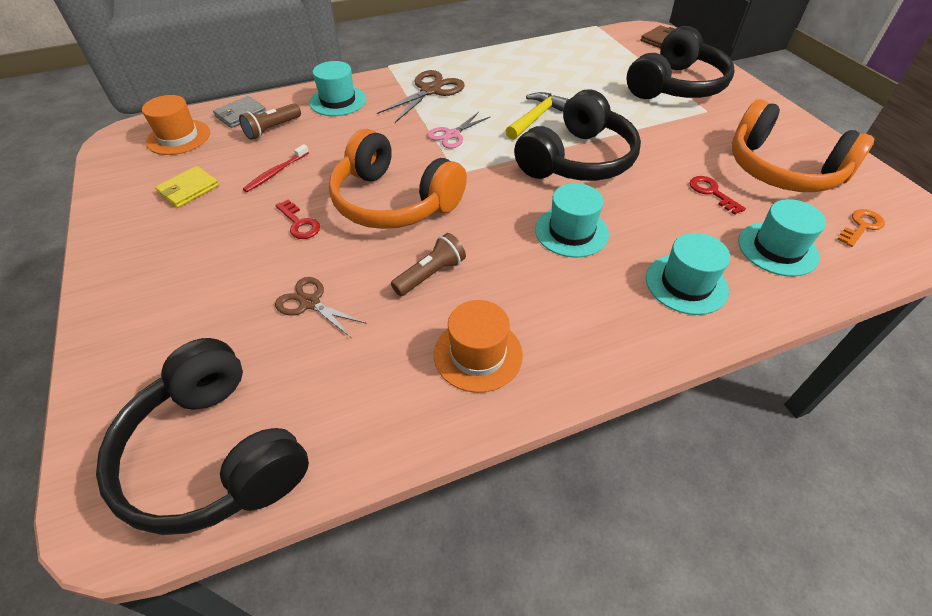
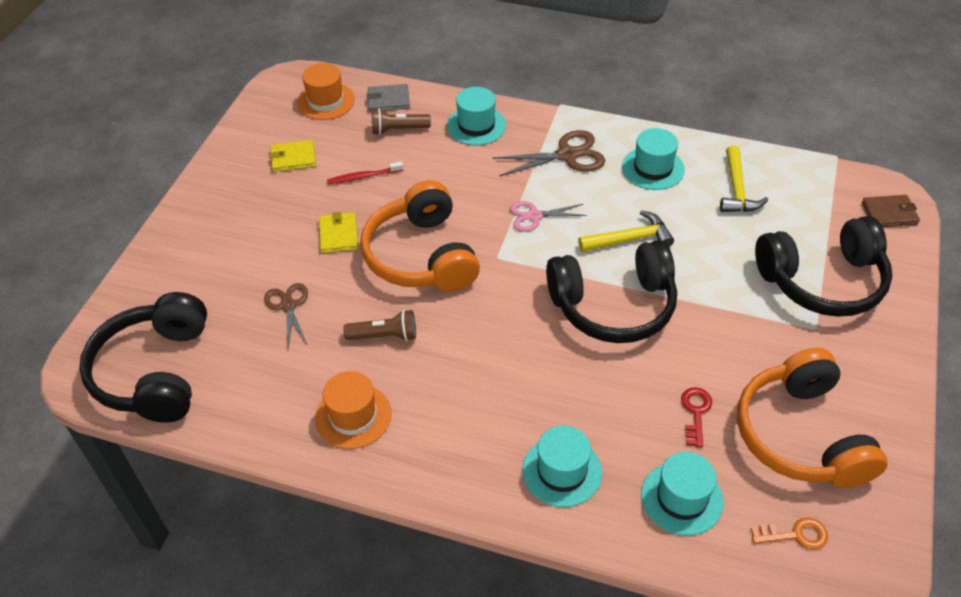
camera: 40 degrees right, 0 degrees up
(299, 223) = (338, 235): red key -> yellow wallet
(565, 63) = (737, 189): none -> yellow hammer
(571, 231) = (526, 368): turquoise hat -> turquoise hat (653, 168)

